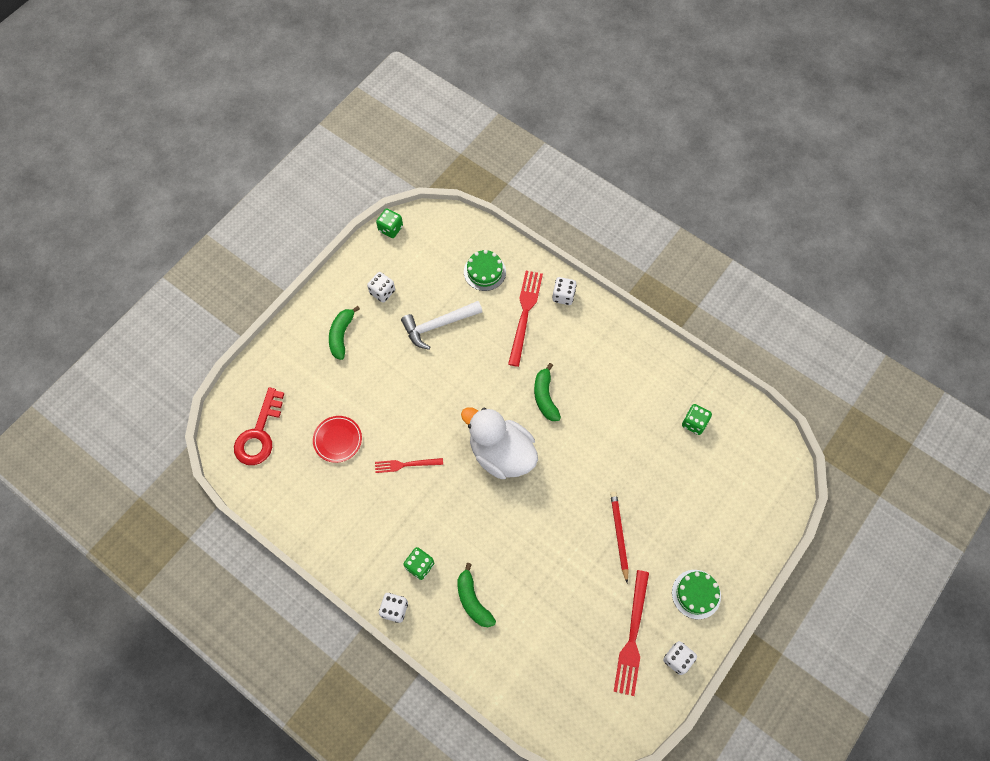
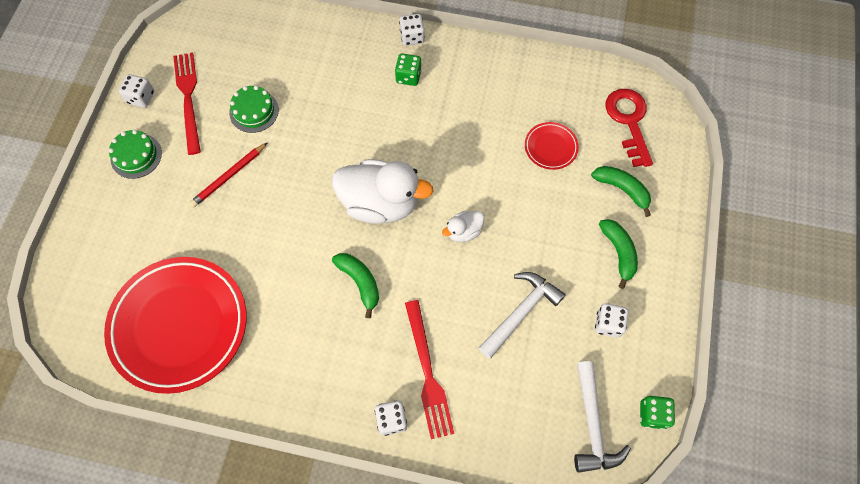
camera: 155 degrees right, 0 degrees up
(406, 464) = (470, 153): red fork -> none
(432, 239) = (592, 424): none -> white hammer
(447, 401) = (463, 231): none -> white duck
(473, 600) = (346, 69): green banana -> green banana (622, 189)
(484, 272) = (504, 408): green cake -> green cake (254, 111)
(619, 535) = (229, 177): red pencil -> red pencil turned 75 degrees clockwise
(694, 423) = (179, 325): green dice -> red plate

